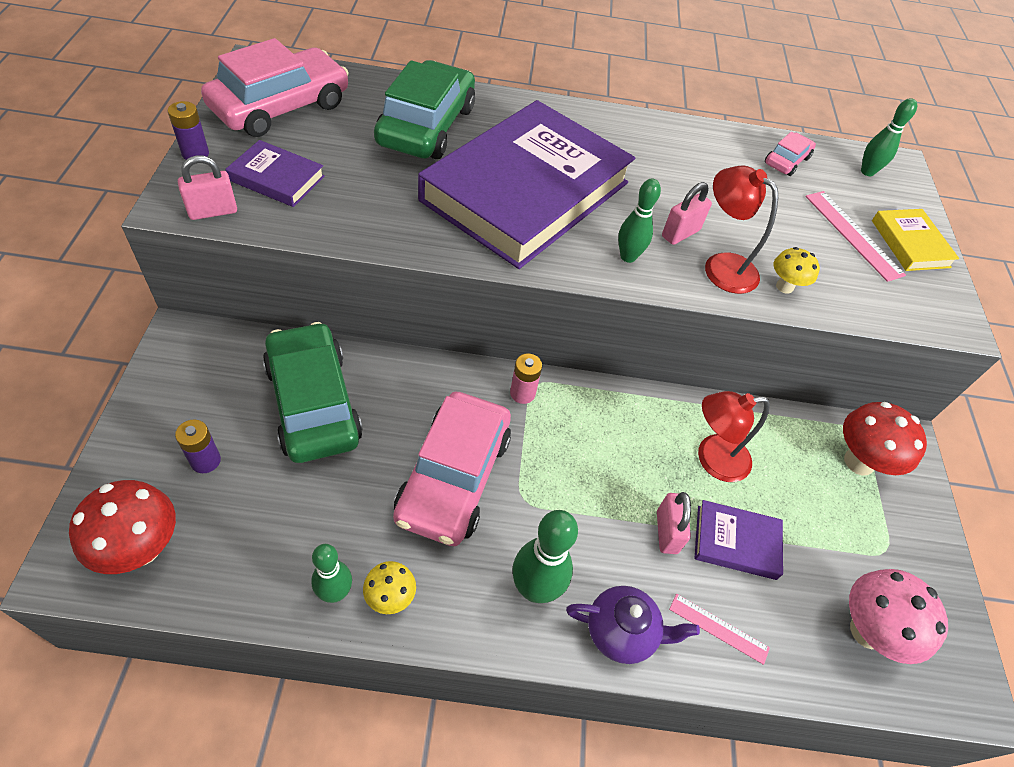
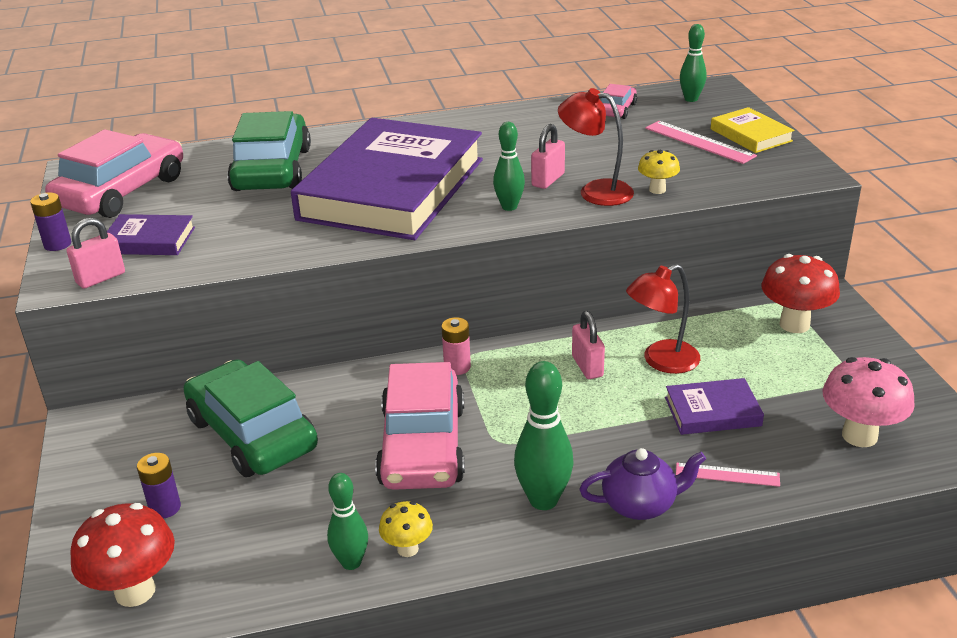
camera: 10 degrees left, 20 degrees down
(666, 532) = (645, 424): pink padlock -> pink padlock (587, 366)

